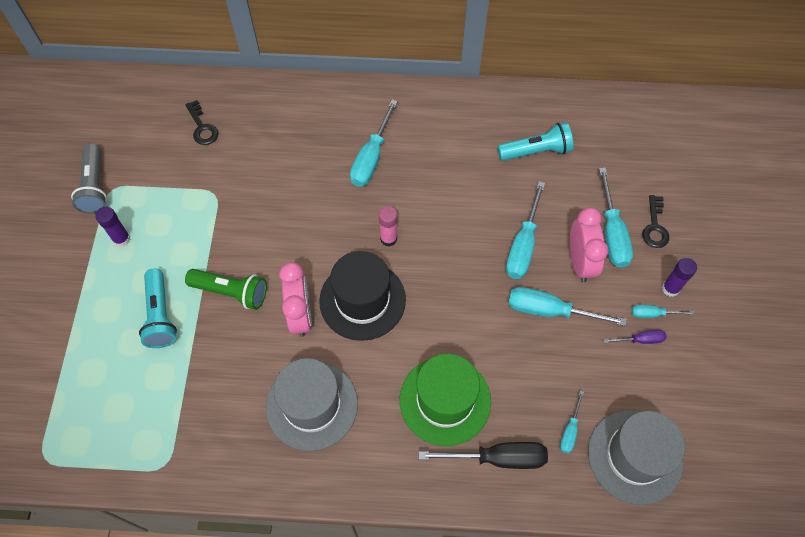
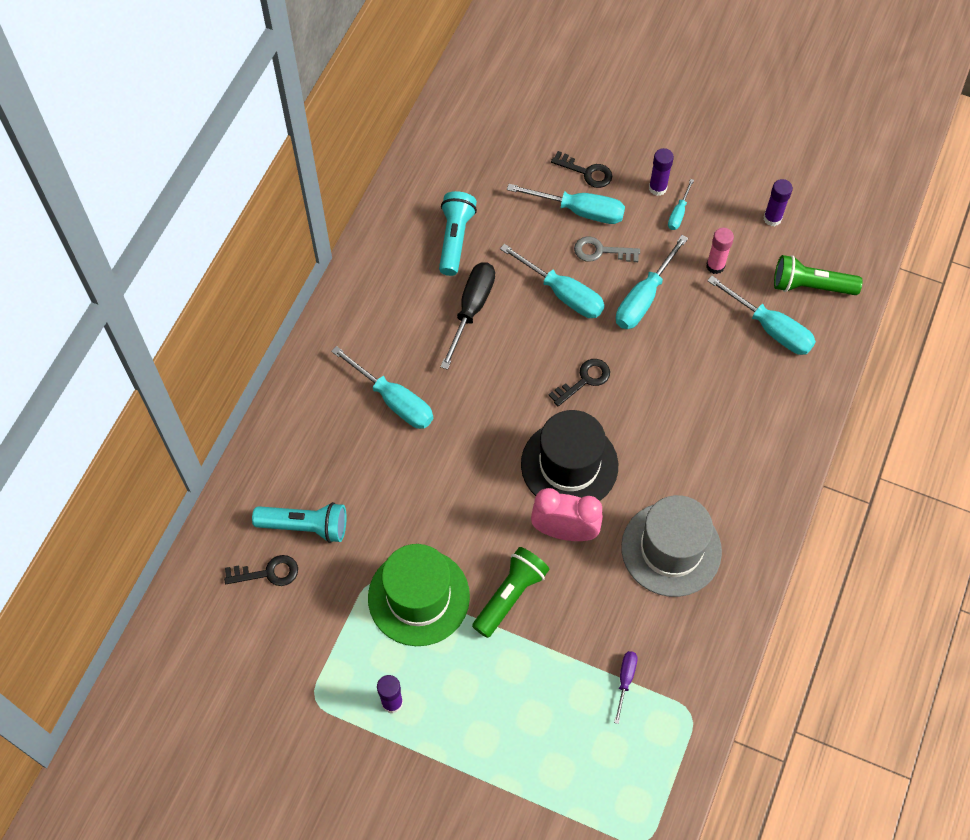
camera: 70 degrees left, 0 degrees up
(95, 186) = (301, 720): grey flashlight -> none
(160, 315) = (511, 679): turquoise flashlight -> turquoise flashlight (305, 526)
(388, 239) = (505, 416): pink glue stick -> pink glue stick (715, 266)
(445, 400) = (706, 424): green hat -> green hat (418, 597)
(447, 287) = (584, 380): none -> black key
(498, 458) = (778, 398): black screwdriver -> black screwdriver (471, 309)
(570, 430) = (770, 328): turquoise screwdriver -> turquoise screwdriver, size x1.90
(580, 262) = (600, 251): pink clock -> grey key
(635, 456) = (810, 286): grey hat -> green flashlight
(640, 340) = (701, 234): purple screwdriver -> purple screwdriver (625, 680)
(692, 399) = (772, 218): none -> purple glue stick

